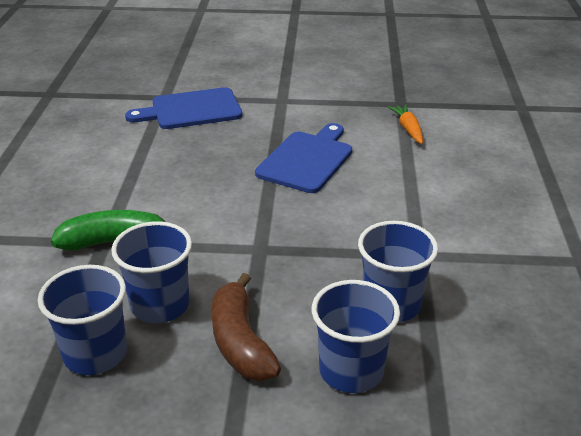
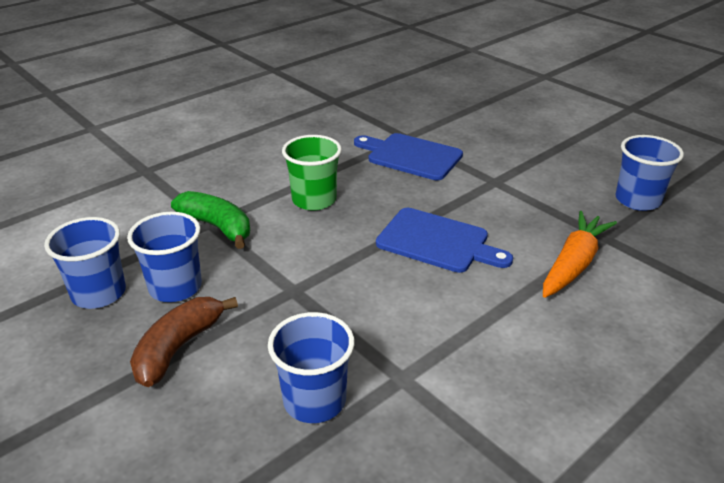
camera: 45 degrees right, 0 degrees up
(166, 179) = (314, 200): none -> green cup
(307, 160) = (437, 242): blue cutting board -> blue cutting board turned 45 degrees clockwise
(351, 371) = (207, 426): blue cup -> blue cup (637, 200)
(408, 129) = (573, 264): orange carrot -> orange carrot, size x1.69

